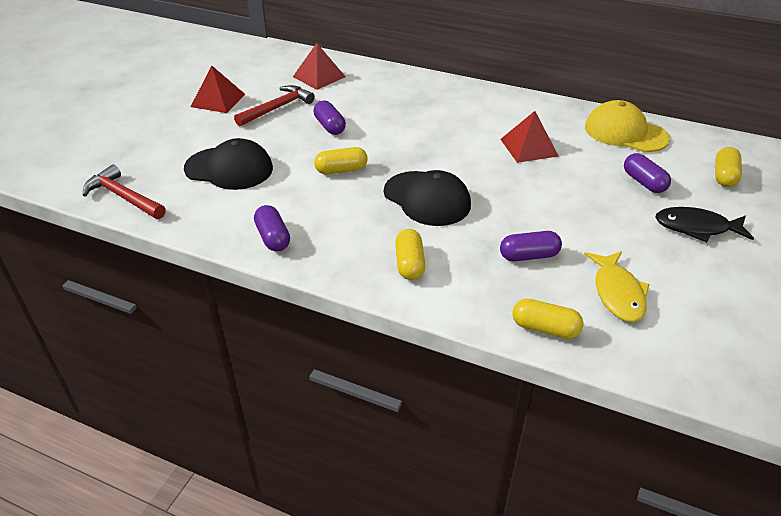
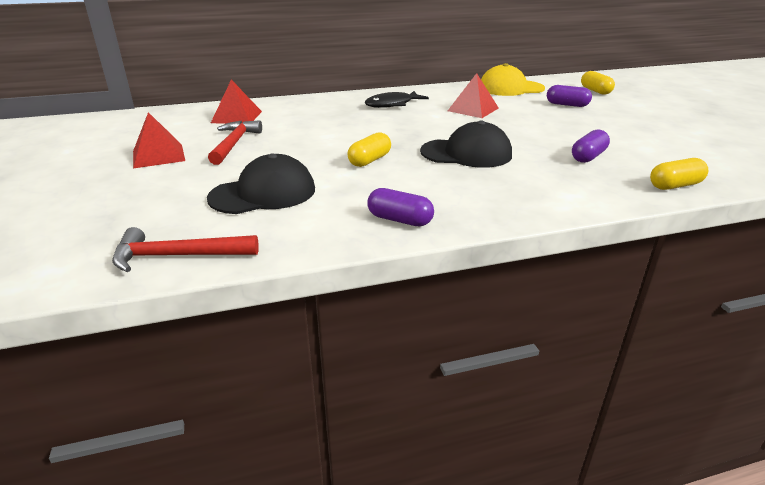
camera: 40 degrees left, 10 degrees down
(330, 126) = (306, 140): purple capsule -> none
(409, 264) = (532, 190): yellow capsule -> none
(617, 293) = (666, 154): yellow fish -> none
(696, 228) = (632, 114): black fish -> black fish (392, 104)

